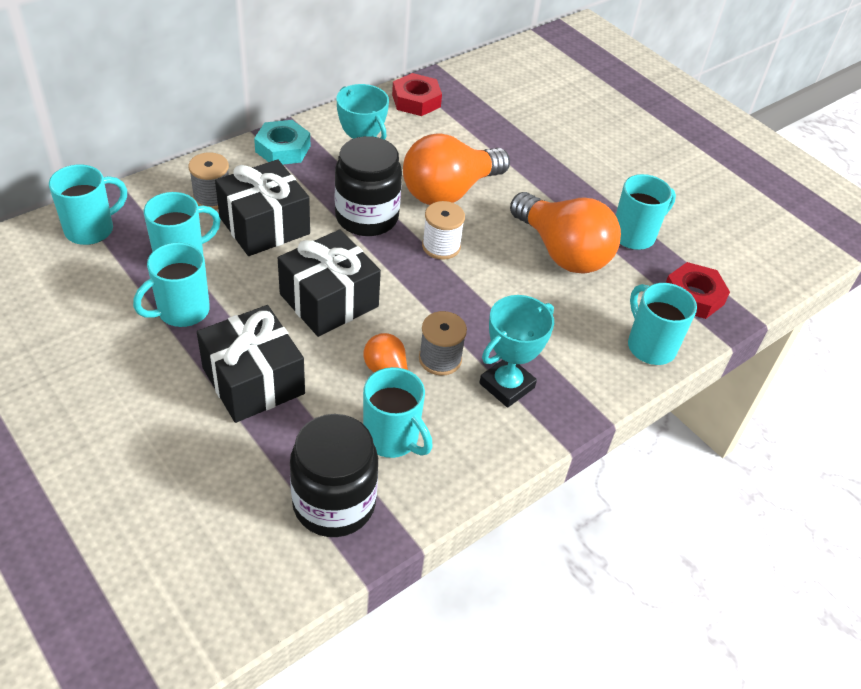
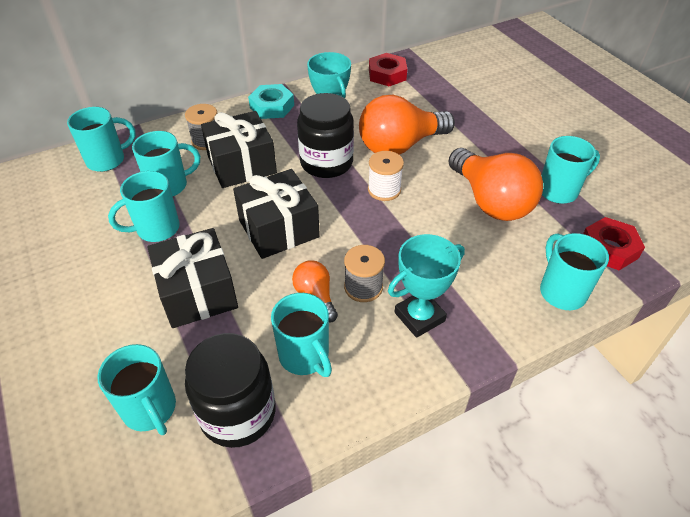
camera: 15 degrees right, 0 degrees up
(236, 510) = (150, 409): none -> turquoise mug

